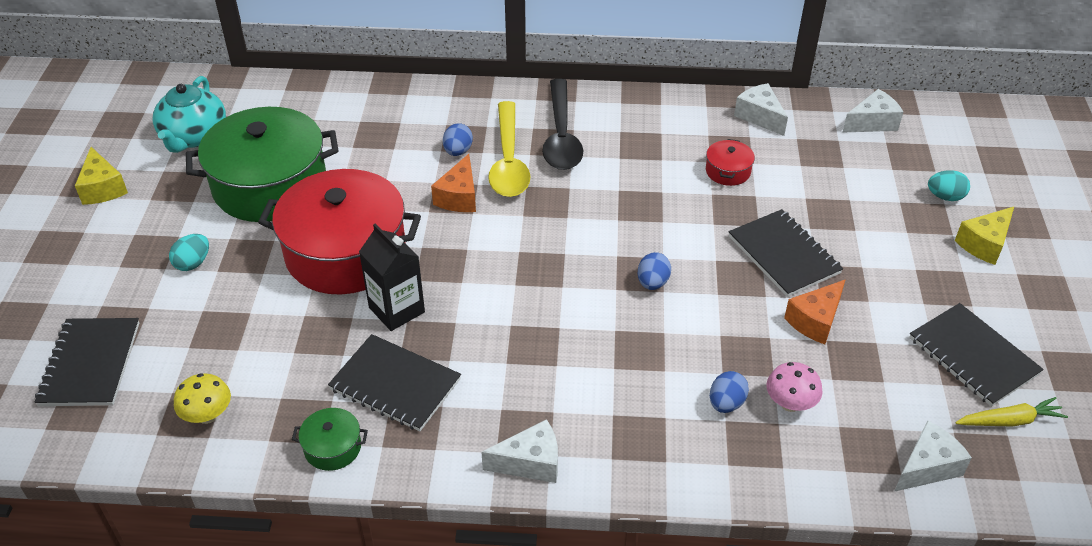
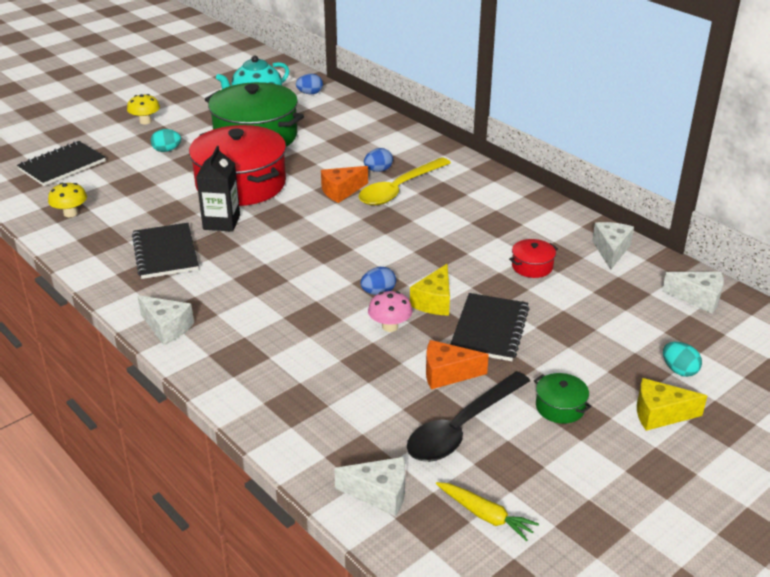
camera: 45 degrees right, 10 degrees down
(103, 188) = (181, 100): yellow cheese -> yellow cheese (434, 301)
(103, 242) = (145, 121): none -> yellow mushroom
(332, 447) = (95, 260): green pot -> green pot (560, 407)
(561, 136) = (453, 193): black spoon -> black spoon (462, 427)
(726, 403) = (315, 375): blue egg -> blue egg (310, 93)
(790, 403) = (353, 401): pink mushroom -> pink mushroom (390, 326)
(973, 356) = (526, 465): black notebook -> none

